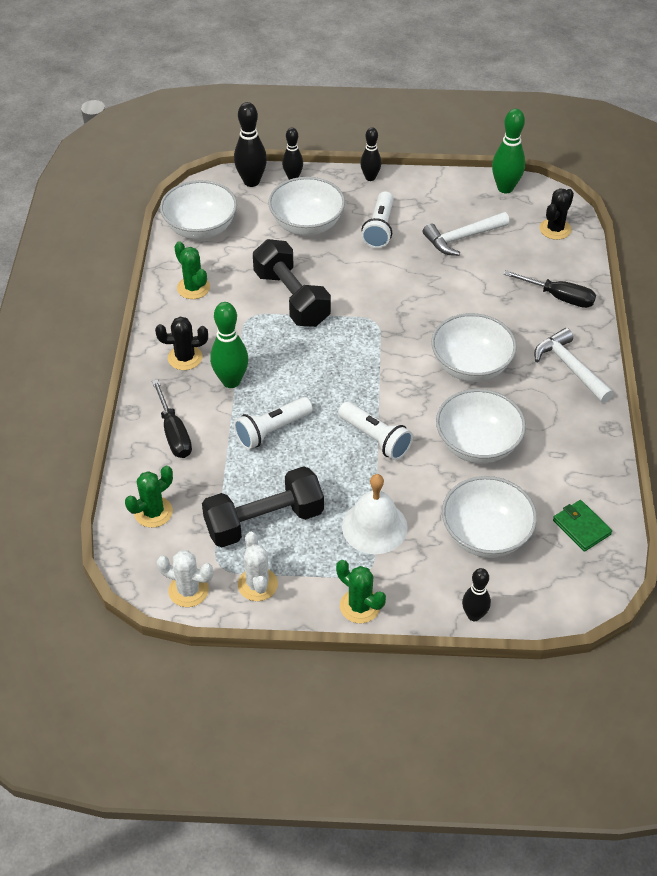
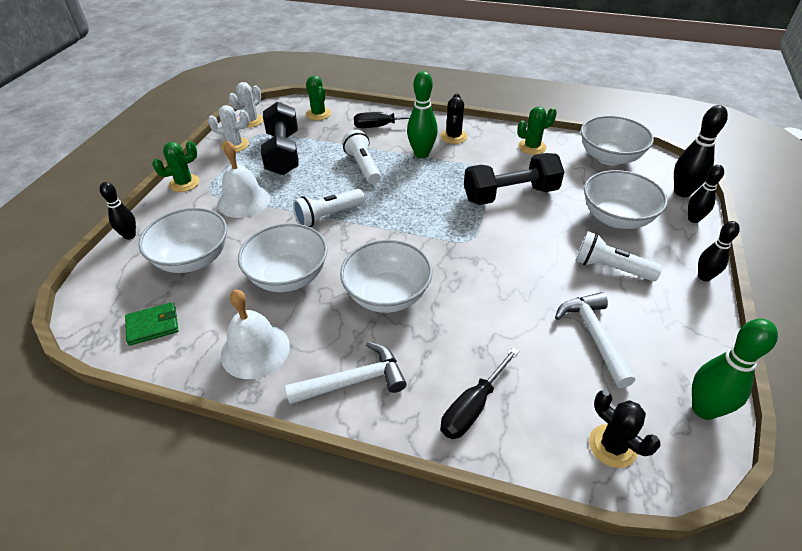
camera: 105 degrees right, 5 degrees down
(571, 439) = (255, 350): none -> white bell

